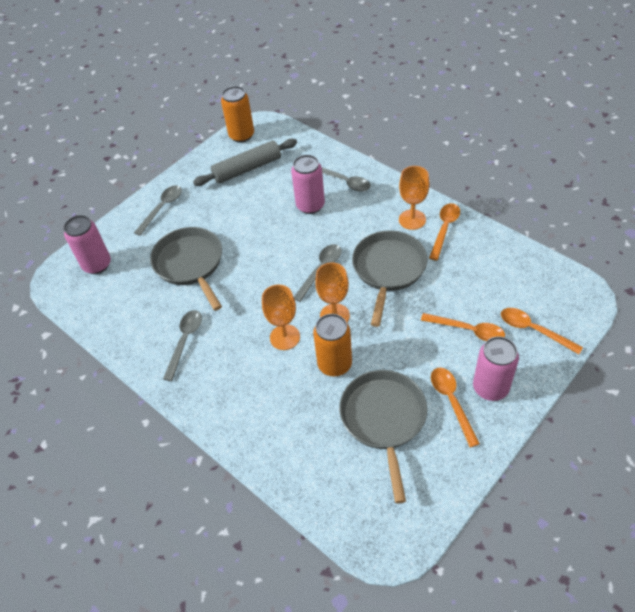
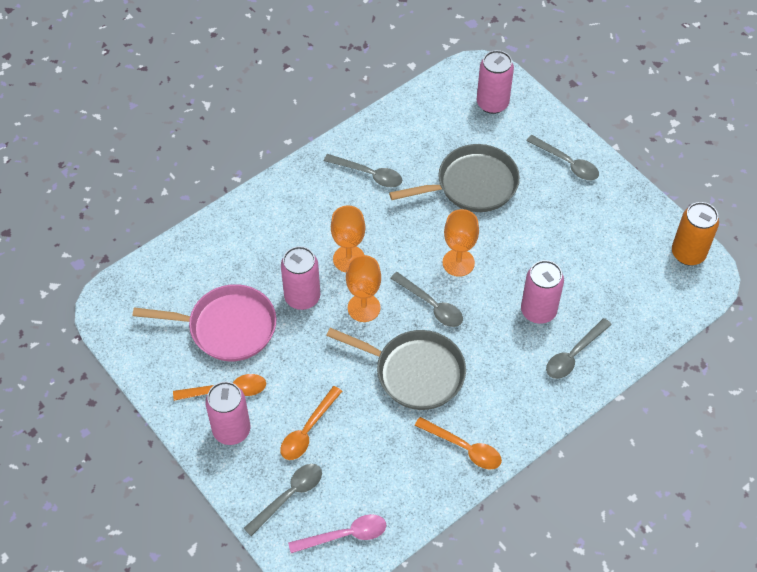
camera: 95 degrees right, 5 degrees up
(247, 169) = (620, 253): grey rolling pin -> none
(334, 364) = (302, 297): orange can -> pink can
(384, 419) = (227, 327): grey pan -> pink pan
(412, 219) = (489, 416): orange goblet -> orange goblet (458, 262)
(533, 330) = (289, 496): orange spoon -> grey spoon
(549, 286) = (345, 535): none -> pink spoon

